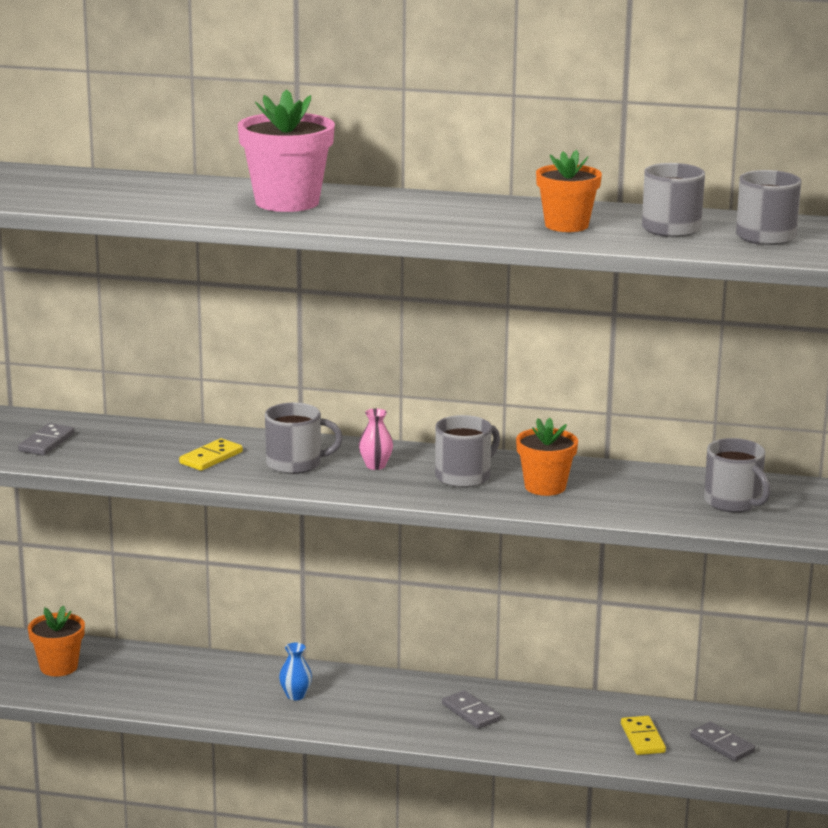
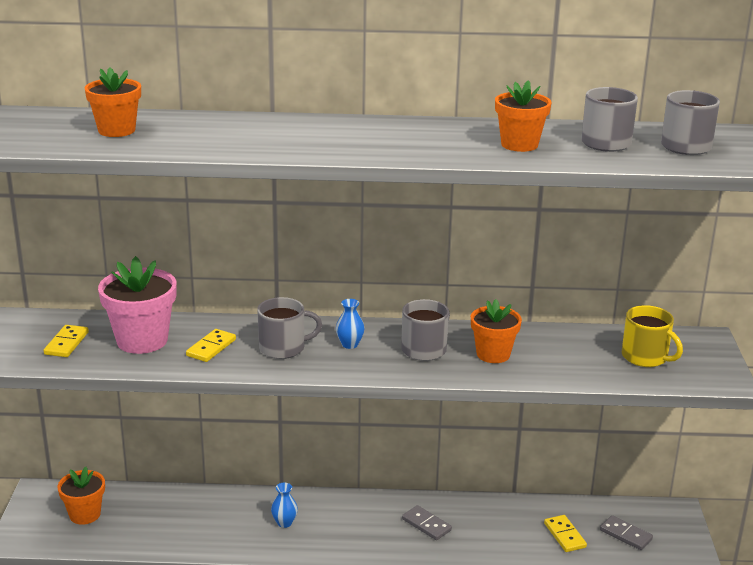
camera: 10 degrees left, 5 degrees up
(46, 442) = (66, 343): grey domino -> yellow domino
(114, 190) = (116, 130): none -> orange flower pot
(287, 202) = (273, 134): pink flower pot -> pink flower pot (142, 340)
(375, 466) = (349, 344): pink vase -> blue vase
(733, 502) = (645, 357): grey mug -> yellow mug

